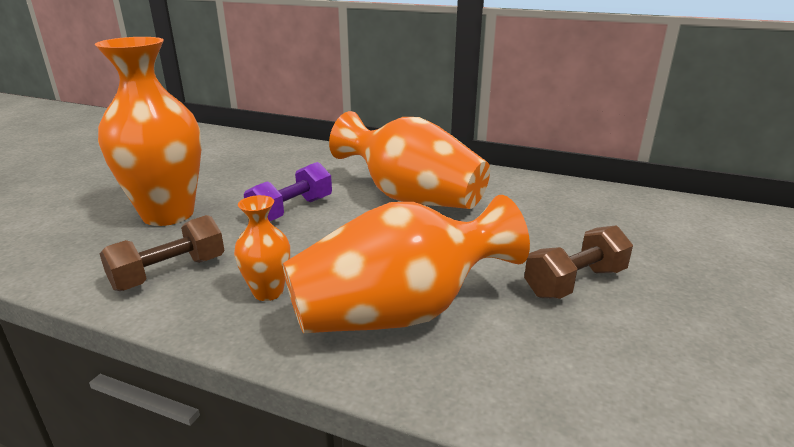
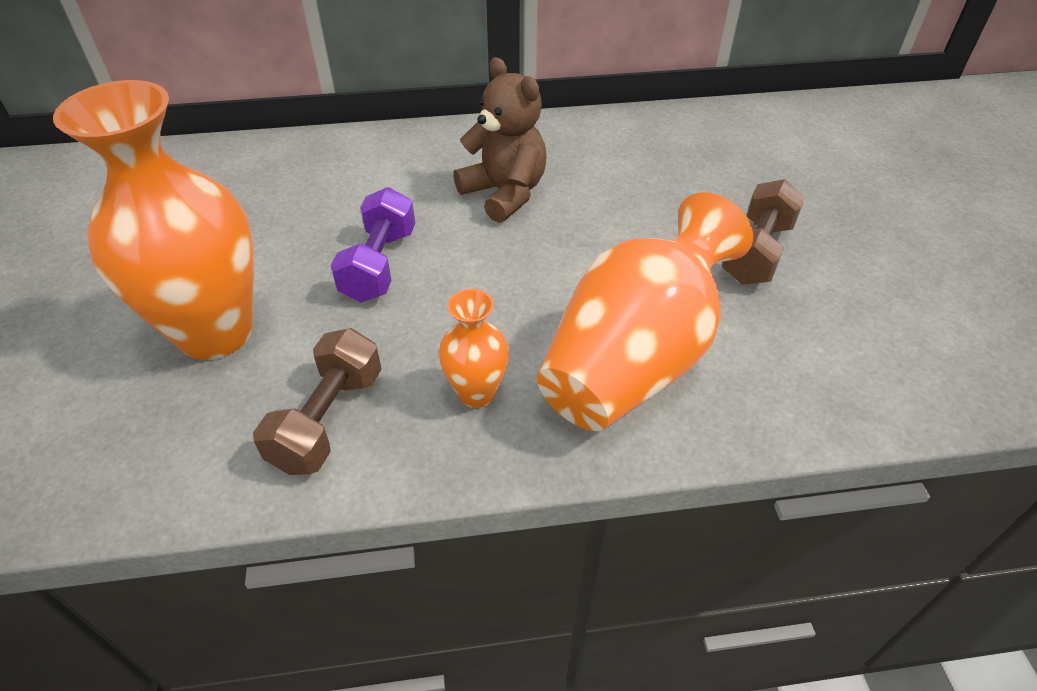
camera: 30 degrees left, 20 degrees up
(411, 198) = (504, 194): orange vase -> brown teddy bear

